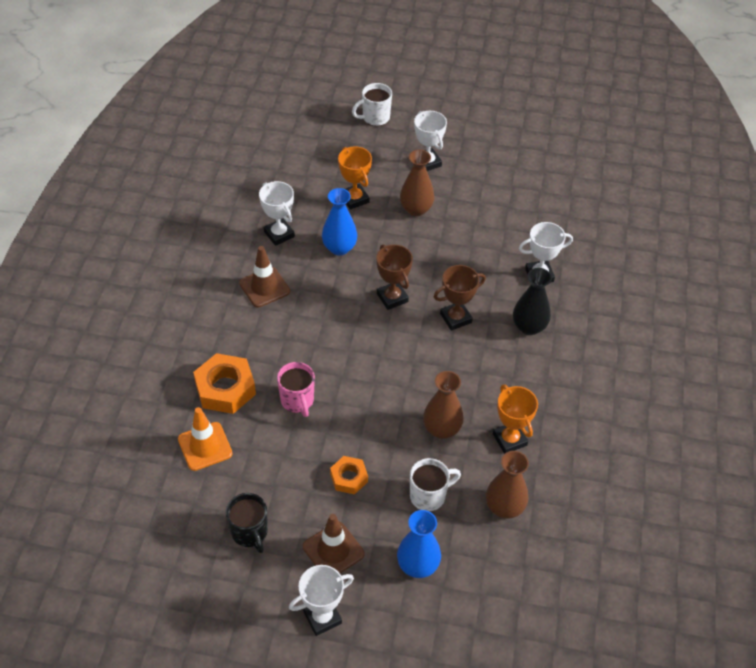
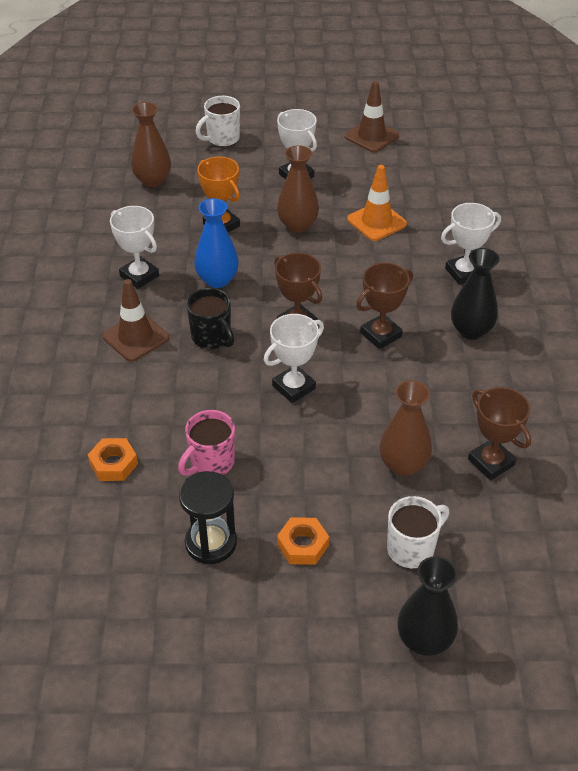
camera: 10 degrees left, 5 degrees down
(205, 446) = (102, 540): orange traffic cone -> orange traffic cone (376, 222)
(225, 389) = (113, 464): orange nut -> orange nut, size x0.59
(250, 533) = (189, 641): black mug -> black mug (212, 337)
(282, 463) = (211, 543): none -> black hourglass
(297, 401) = (211, 463): pink mug -> pink mug turned 75 degrees clockwise
(322, 617) = (317, 735): white trophy -> white trophy (294, 387)
(333, 550) = (307, 642): brown traffic cone -> brown traffic cone (371, 136)
(417, 565) = (424, 640): blue vase -> black vase
(504, 507) = (511, 545): brown vase -> brown vase (153, 180)
(509, 440) = (491, 462): orange trophy -> brown trophy

